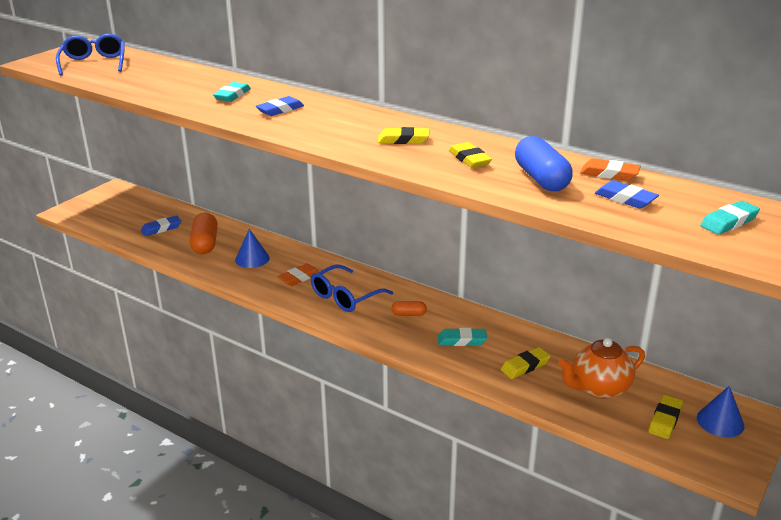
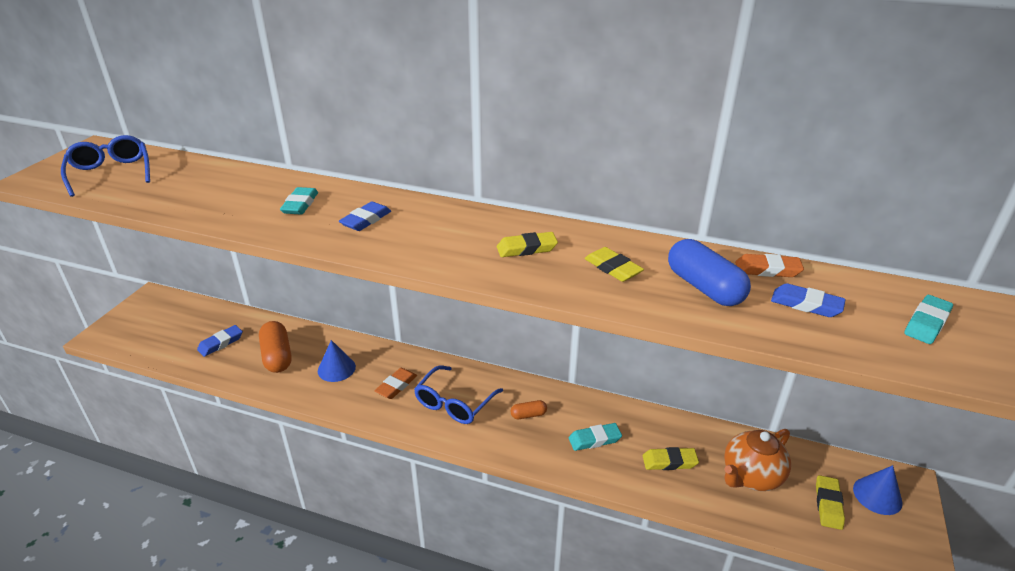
camera: 15 degrees left, 5 degrees up
(525, 366) = (669, 461): yellow eraser -> yellow eraser turned 45 degrees clockwise

